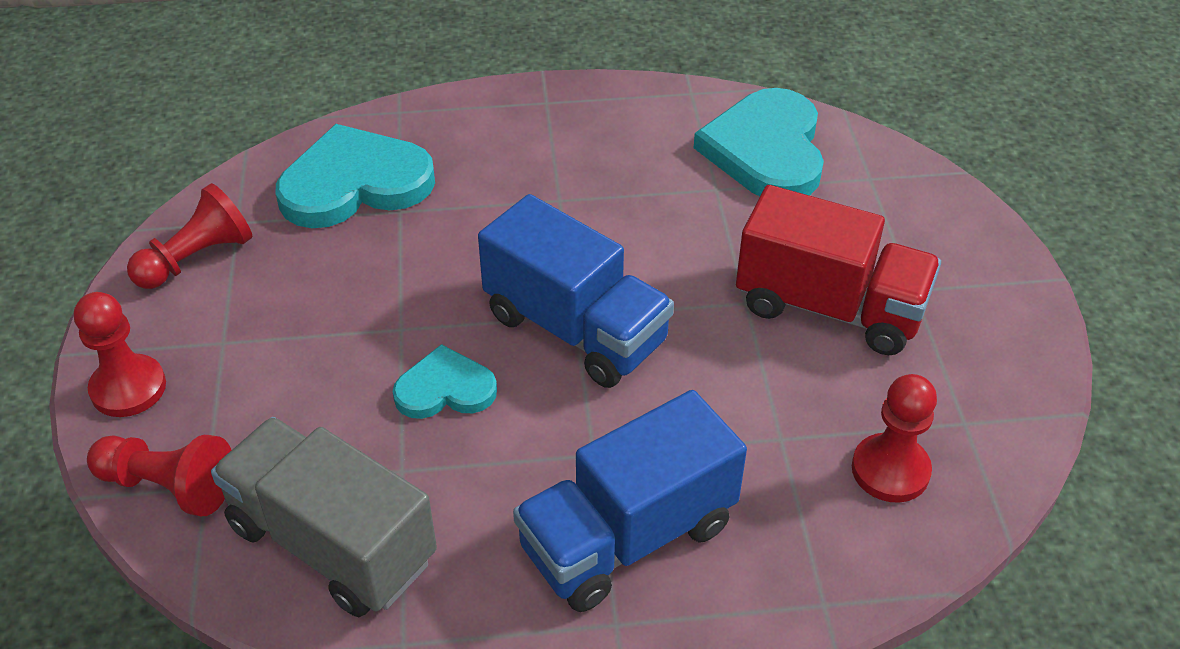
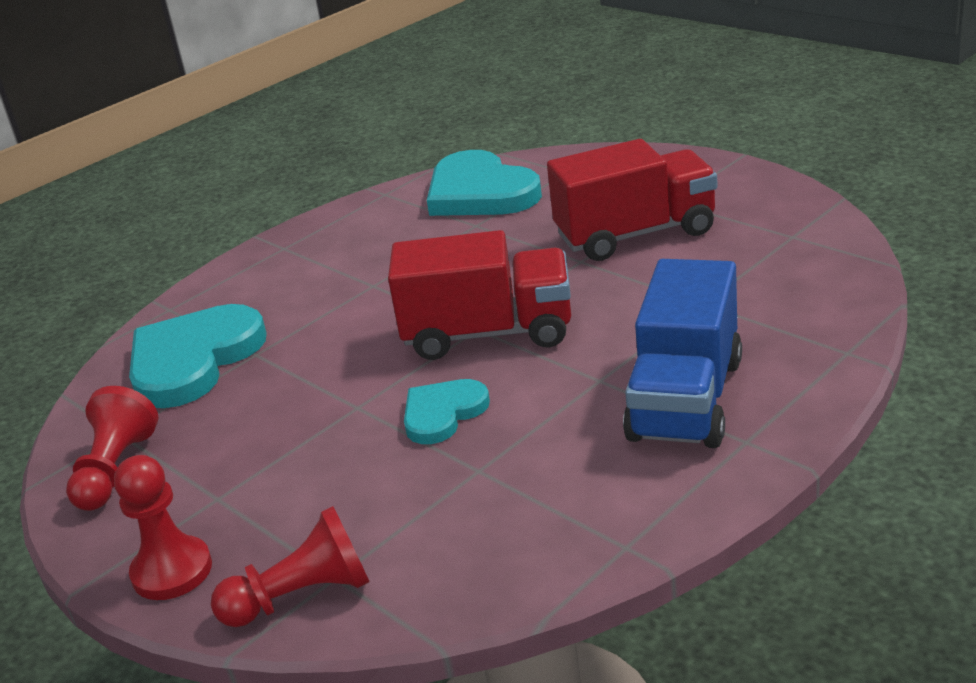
camera: 35 degrees left, 15 degrees down
(332, 543) = (488, 536): grey truck -> none
(575, 329) = (488, 333): blue truck -> red truck
(890, 470) = (786, 277): red pawn -> none

